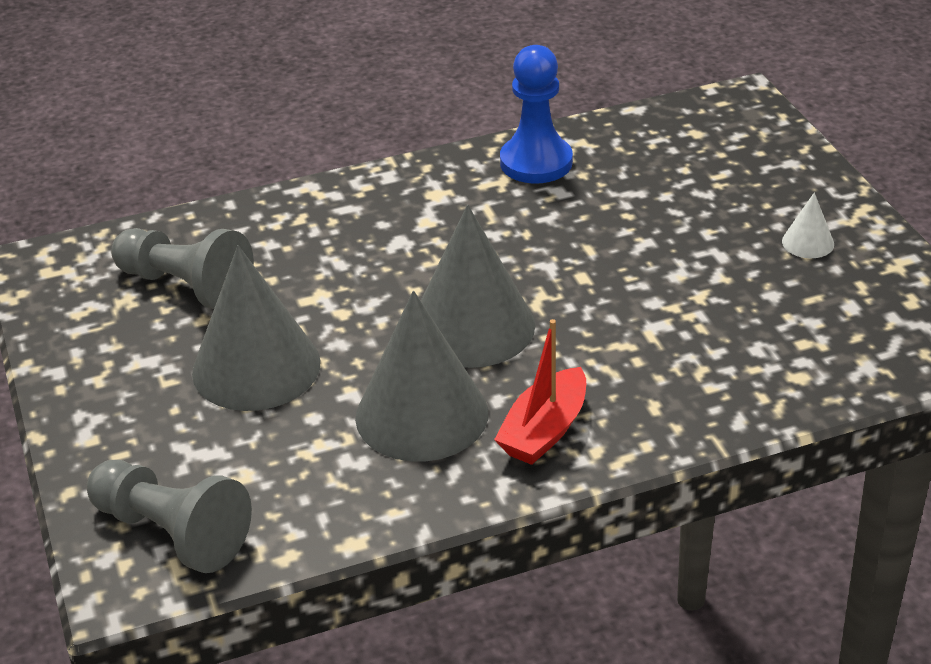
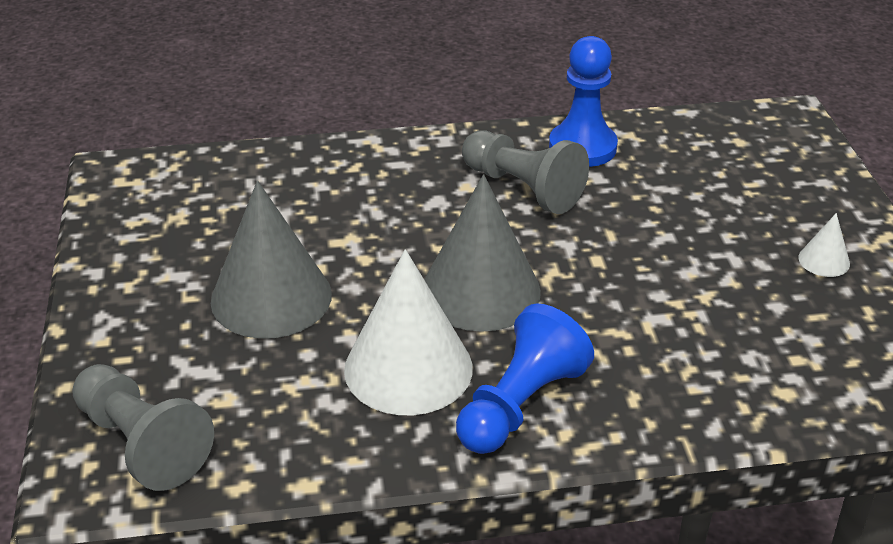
camera: 10 degrees right, 0 degrees up
(186, 286) = (234, 213): grey pawn -> grey pawn (523, 188)
(422, 414) = (408, 368): grey cone -> white cone
(544, 431) = (520, 404): red boat -> blue pawn

